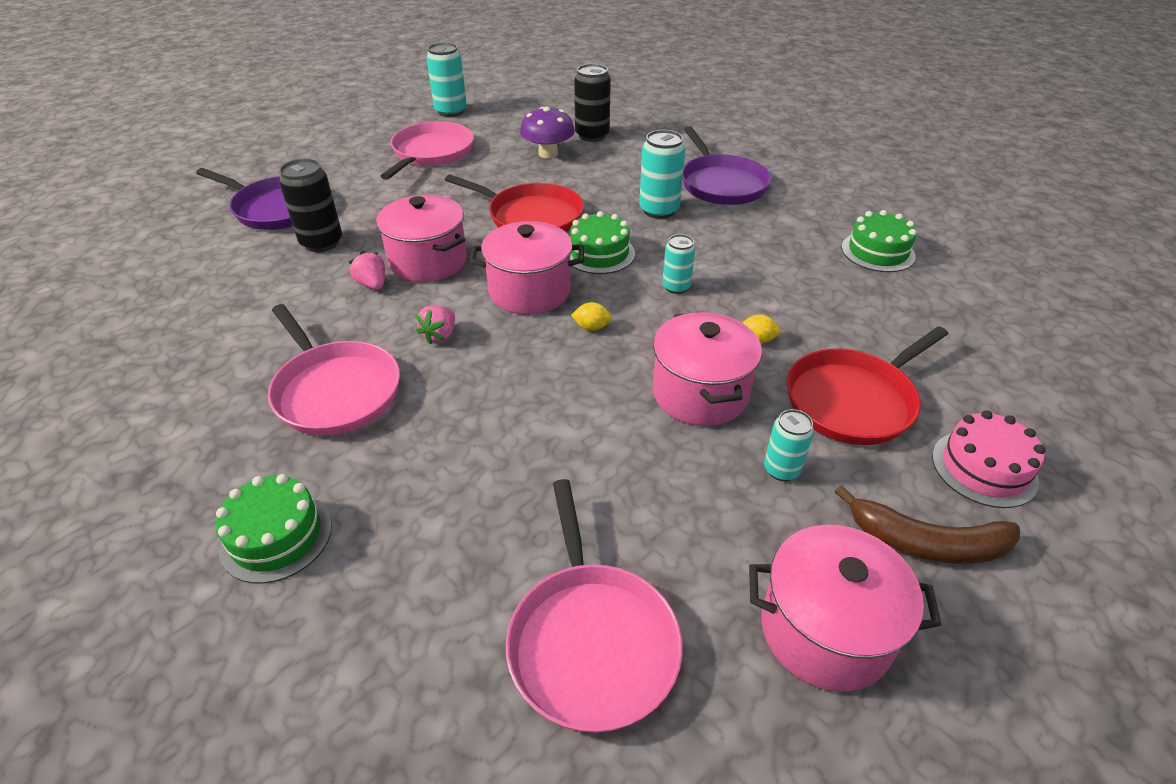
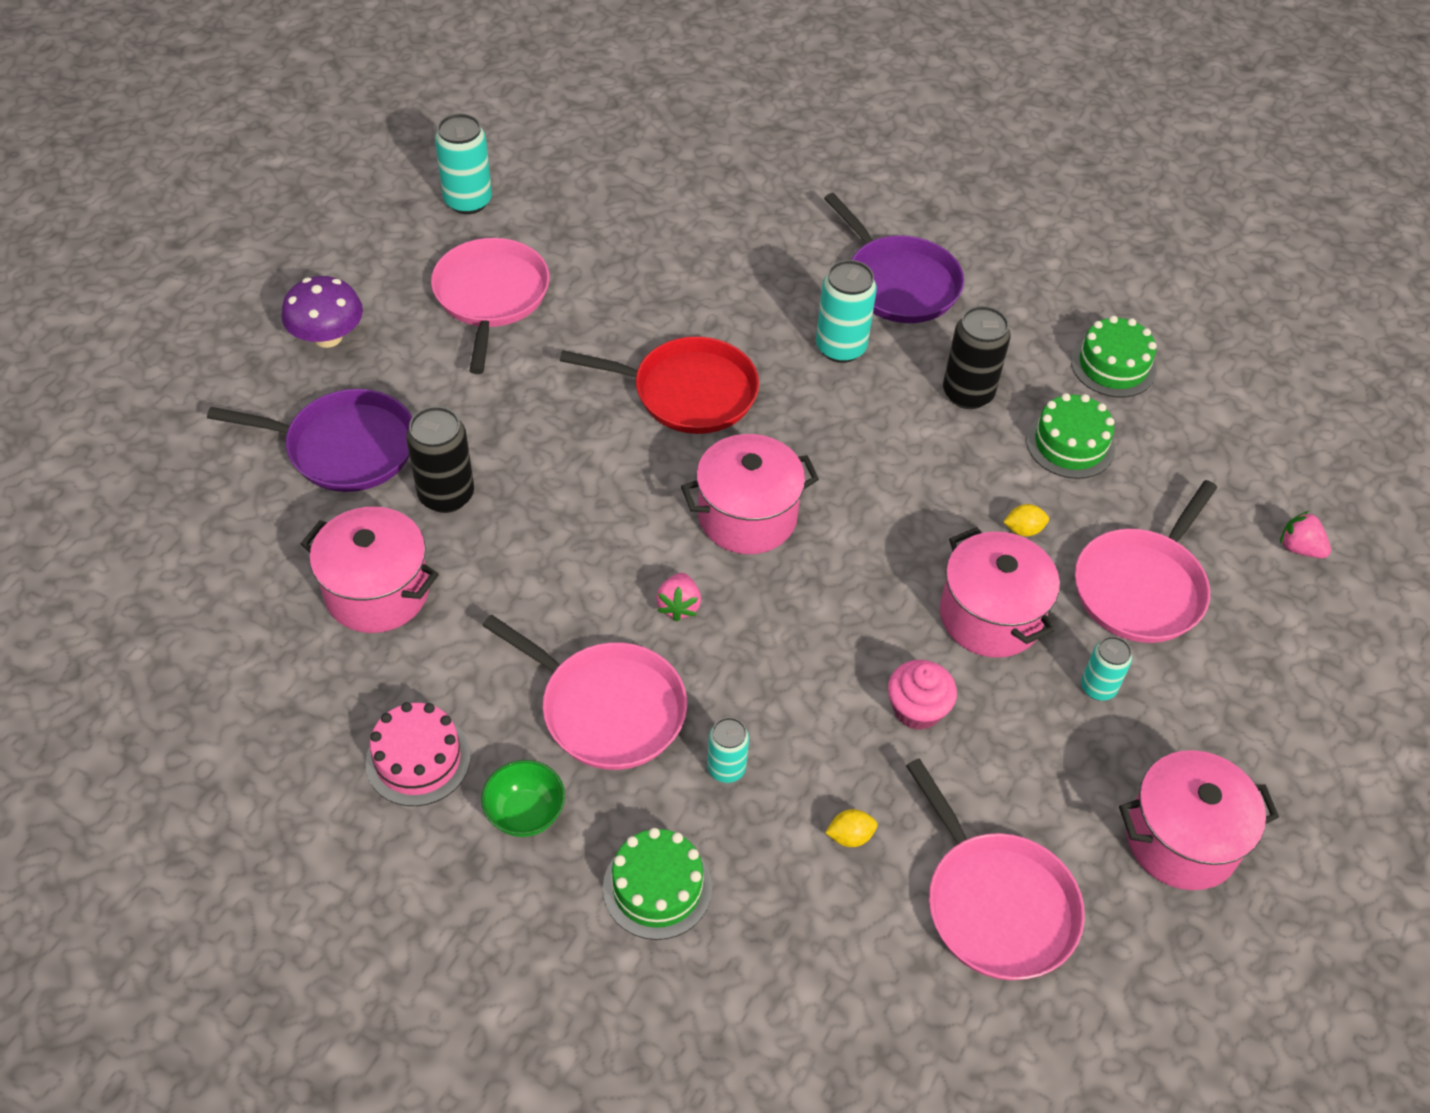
camera: 20 degrees left, 10 degrees up
(214, 449) = (525, 813): none -> green bowl
(372, 284) = (554, 548): pink strawberry -> pink strawberry (1299, 548)
(428, 261) = (600, 496): pink pot -> pink pot (377, 592)
(548, 153) = (652, 267): purple mushroom -> purple mushroom (328, 337)
(591, 327) = (842, 554): yellow lemon -> yellow lemon (850, 836)
(592, 135) = (694, 218): black can -> black can (968, 393)
(598, 448) = (917, 709): none -> pink cupcake
(599, 253) = (800, 437): green cake -> green cake (1070, 444)
(676, 287) = (910, 472): turquoise can -> turquoise can (726, 768)
(853, 400) = (1141, 587): red pan -> pink pan
(927, 543) = (1243, 732): brown banana -> none
(984, 468) = (1276, 638): pink cake -> pink cake (418, 759)

